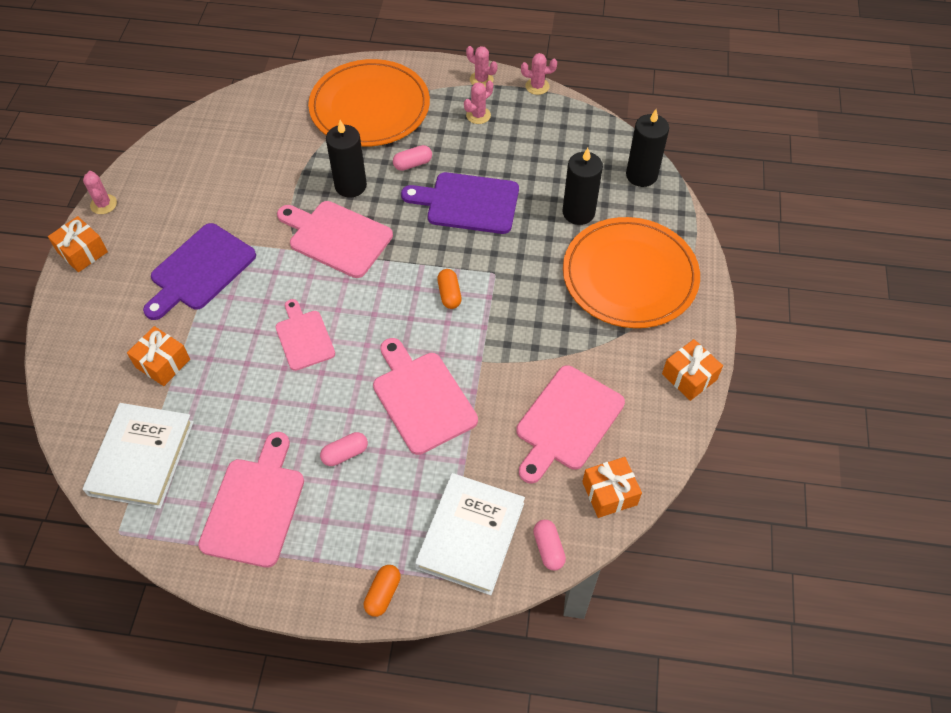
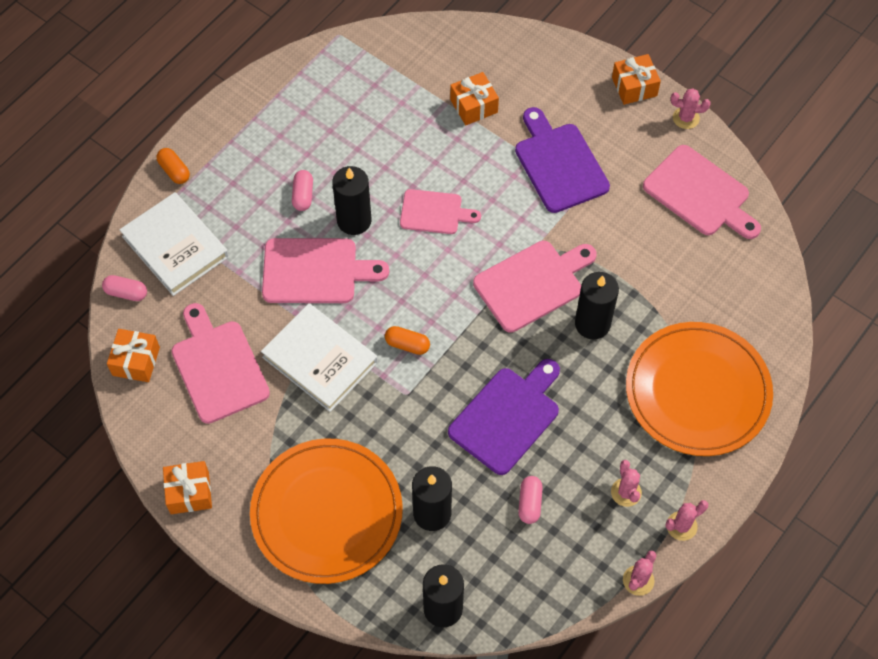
camera: 120 degrees right, 5 degrees up
(142, 458) = (392, 66): white book -> white book (320, 360)
(255, 506) = (300, 121): pink cutting board -> pink cutting board (700, 194)
(349, 396) = (354, 220): none -> black candle
(413, 164) = (590, 393): pink capsule -> pink capsule (530, 503)

